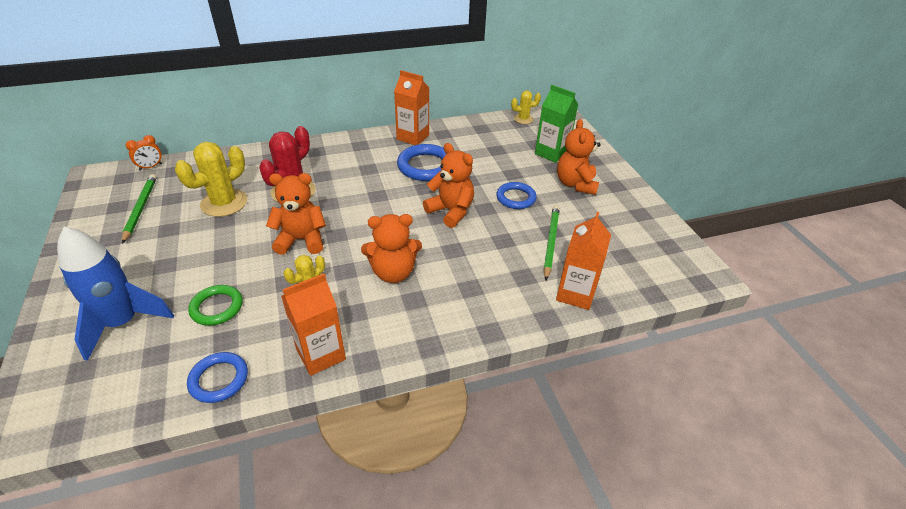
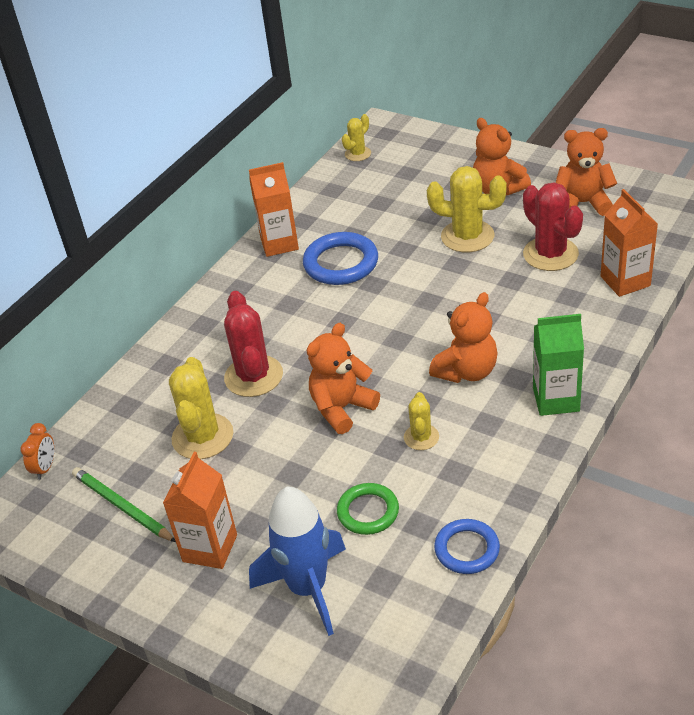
camera: 35 degrees left, 0 degrees up
(321, 354) = (512, 470): orange carton -> orange carton (210, 548)
(451, 211) = (431, 287): orange teddy bear -> orange teddy bear (583, 203)
(515, 198) = (467, 236): blue ring -> yellow cactus
(550, 242) = (550, 254): green pencil -> red cactus
(551, 153) = (435, 173): green carton -> green carton (556, 399)

